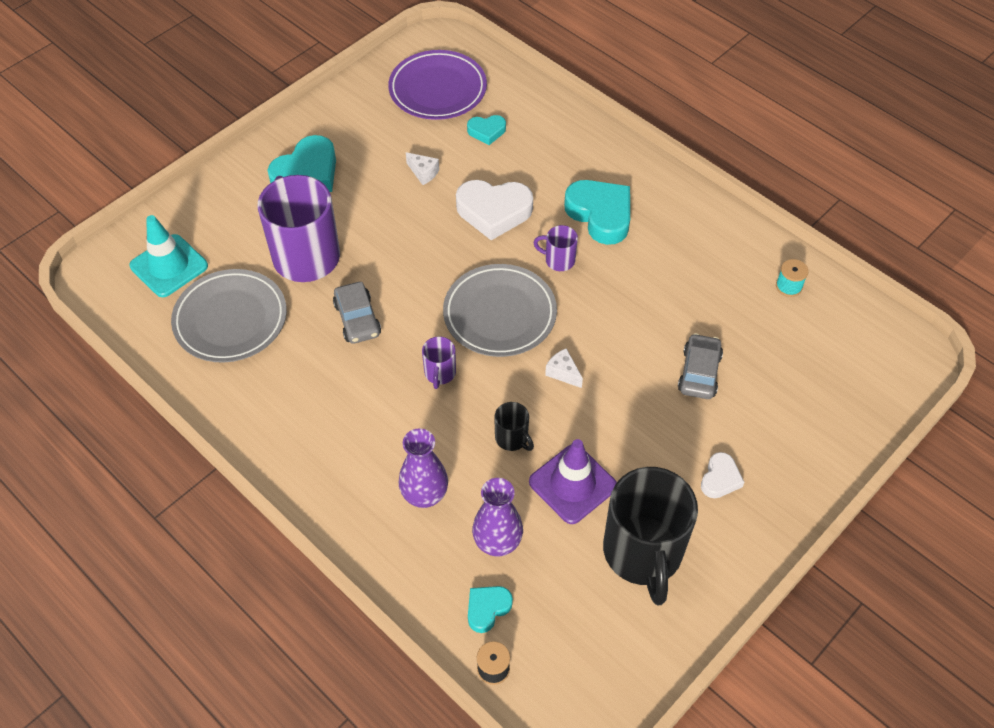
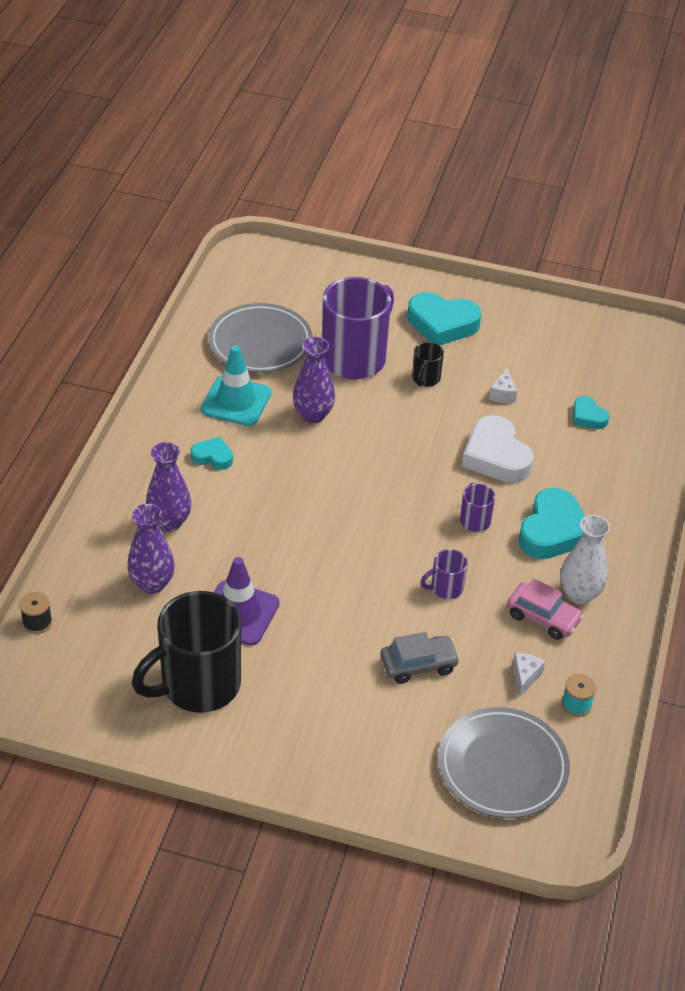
camera: 60 degrees right, 10 degrees down
(169, 266) = (286, 288): turquoise traffic cone -> turquoise traffic cone (236, 401)
(357, 319) = (313, 415): grey car -> purple vase
(437, 89) = (610, 365): purple plate -> none
(440, 373) = (294, 486): purple mug -> purple mug (445, 588)
(487, 609) = (88, 599): turquoise heart -> turquoise heart (213, 457)
(499, 314) = (384, 502): grey plate -> grey plate (502, 767)
(512, 438) = (259, 557): black mug -> black mug (425, 379)
(563, 373) = (350, 567): white cheese -> white cheese (525, 677)
(677, 230) = (579, 594): none -> white vase
(689, 265) = (543, 617): none -> pink car
(720, 479) = (309, 717): white heart -> none

